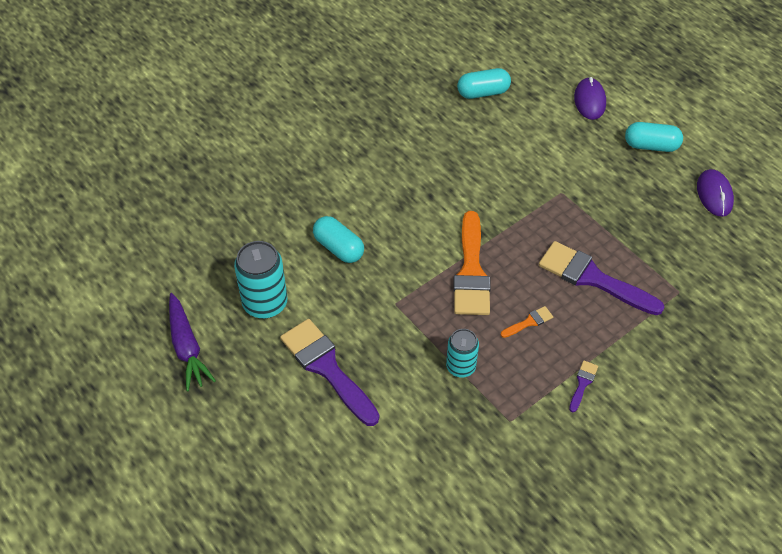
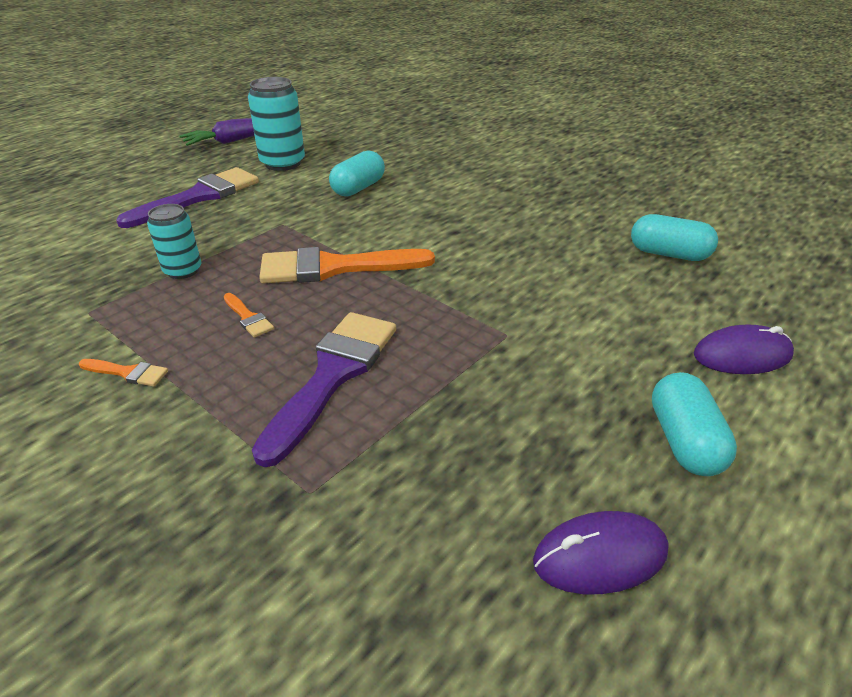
camera: 80 degrees right, 15 degrees down
(483, 93) = (668, 254): turquoise capsule -> turquoise capsule turned 45 degrees counterclockwise
(582, 383) = (128, 373): purple brush -> orange brush

